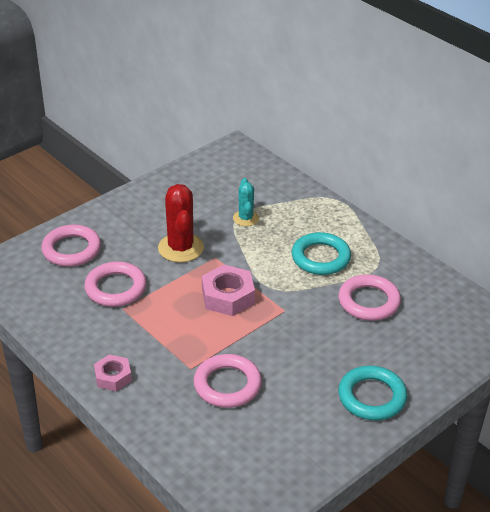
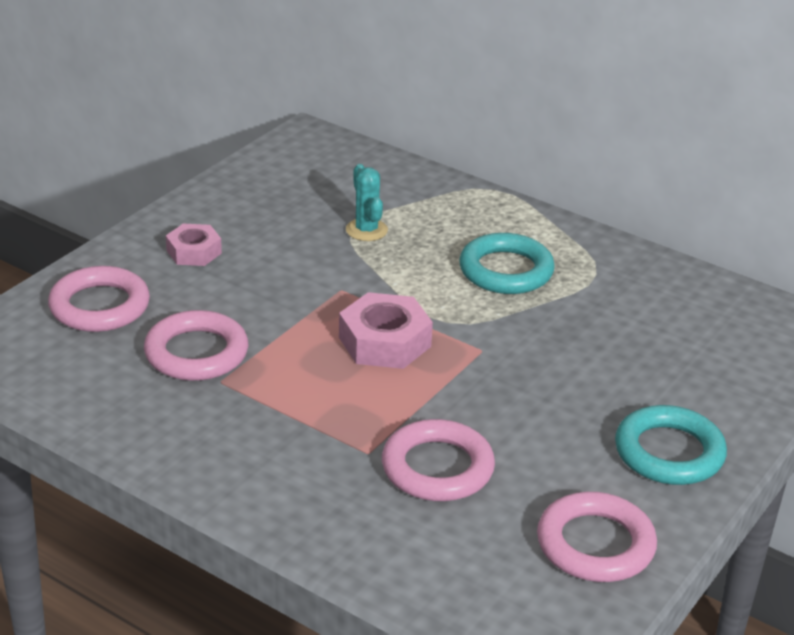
camera: 15 degrees left, 5 degrees down
(113, 377) = (244, 483): pink nut -> pink nut (194, 252)
(181, 248) = (280, 283): red cactus -> none
(369, 301) = (605, 321): pink ring -> pink ring (595, 544)

